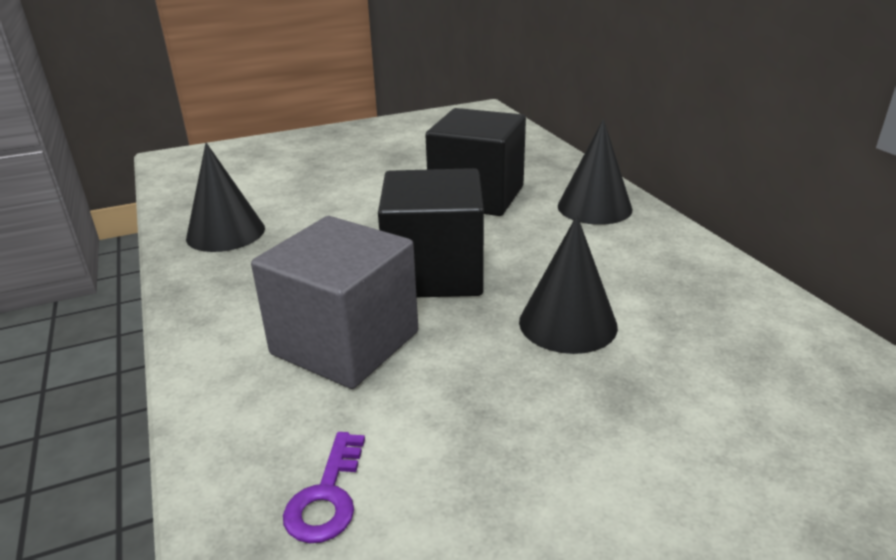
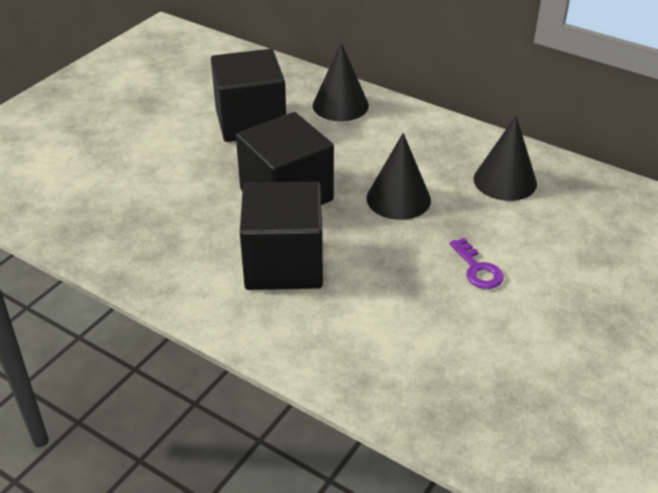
camera: 35 degrees left, 10 degrees up
(226, 233) = (92, 220): black cone -> black cone (505, 181)
(326, 496) = (369, 344): purple key -> purple key (477, 269)
(345, 343) = (284, 264): grey cube -> black cube

